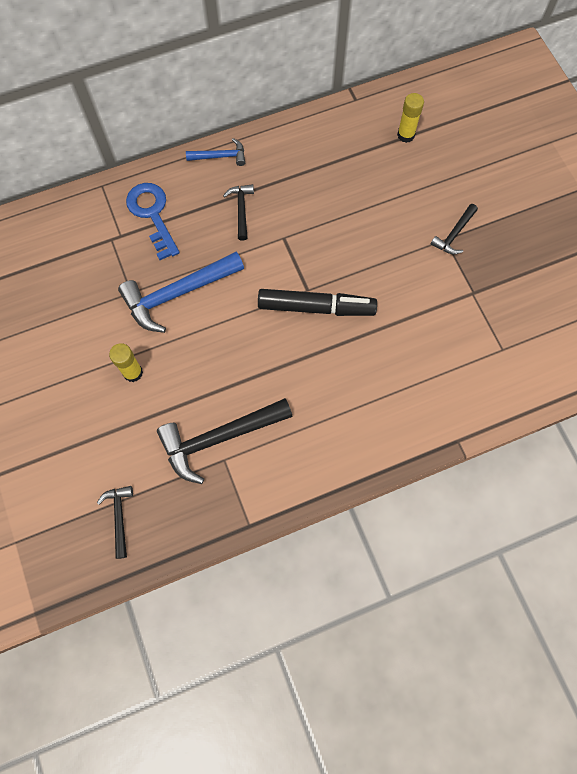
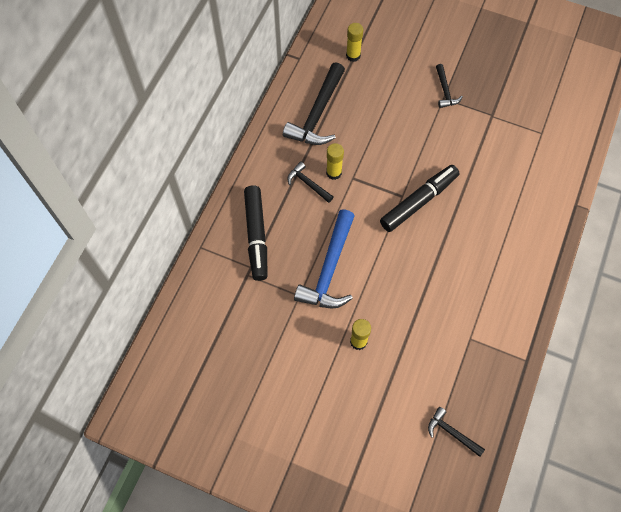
camera: 45 degrees left, 5 degrees down
(152, 215) = (256, 236): blue key -> black marker
(219, 438) = (453, 329): black hammer -> black hammer (317, 114)
(220, 156) = (256, 162): blue hammer -> none
(272, 219) = (334, 173): none -> yellow glue stick

